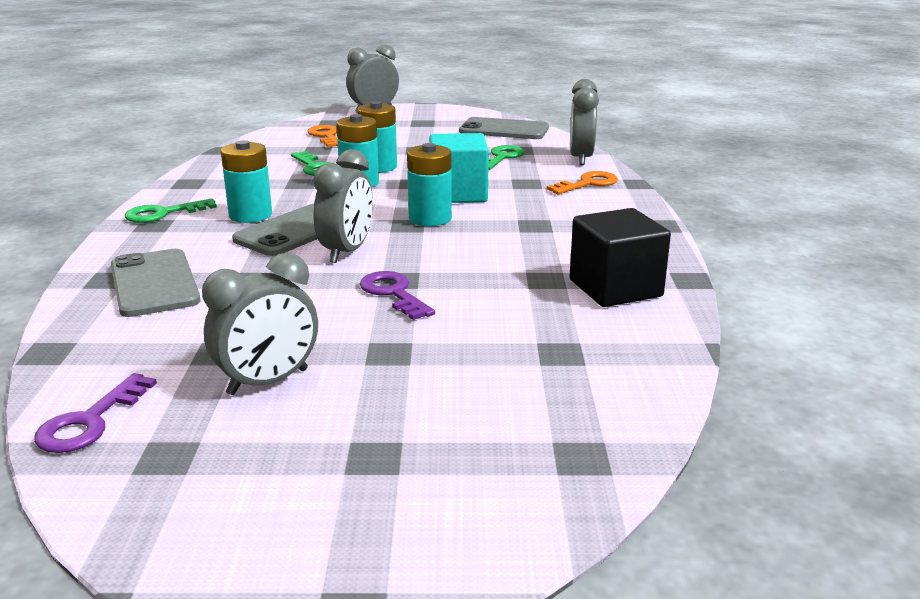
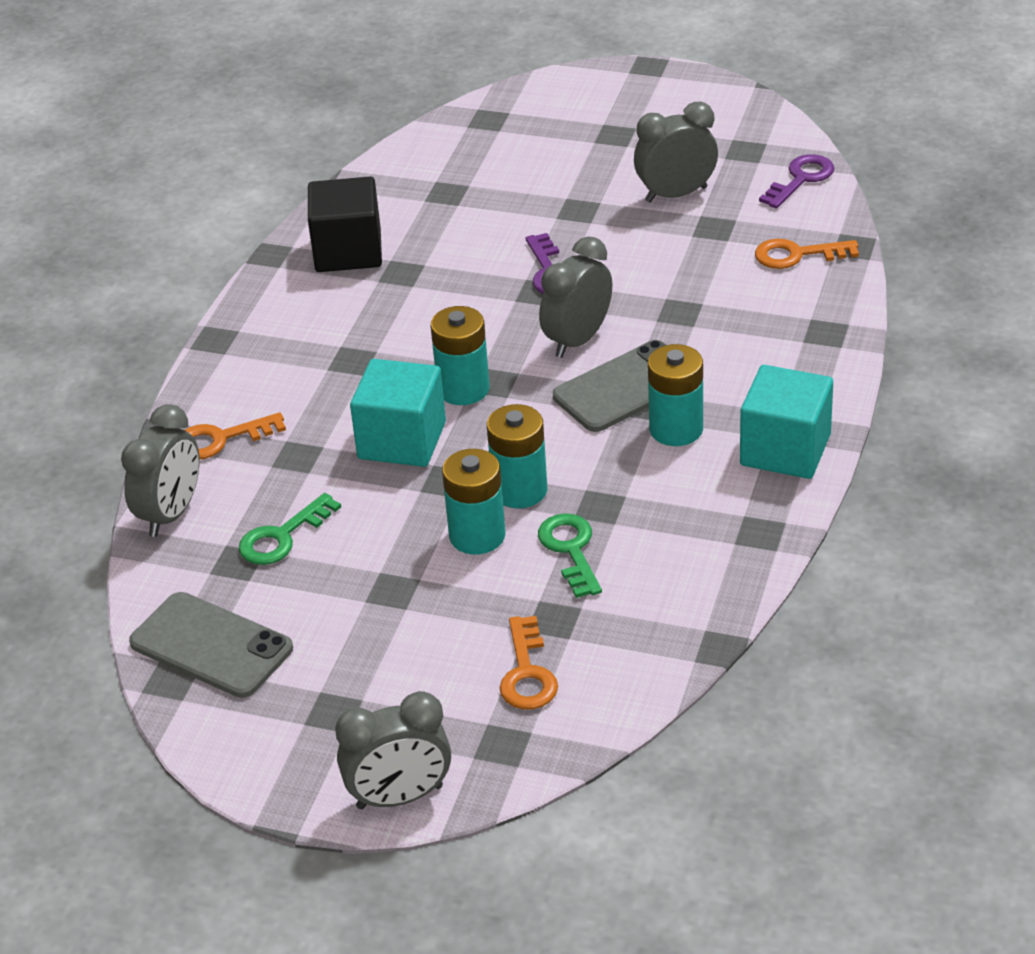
camera: 160 degrees left, 15 degrees up
(120, 335) = (797, 255): none -> orange key
(154, 283) = (777, 318): grey phone -> none
(163, 213) = (785, 450): green key -> turquoise cube

